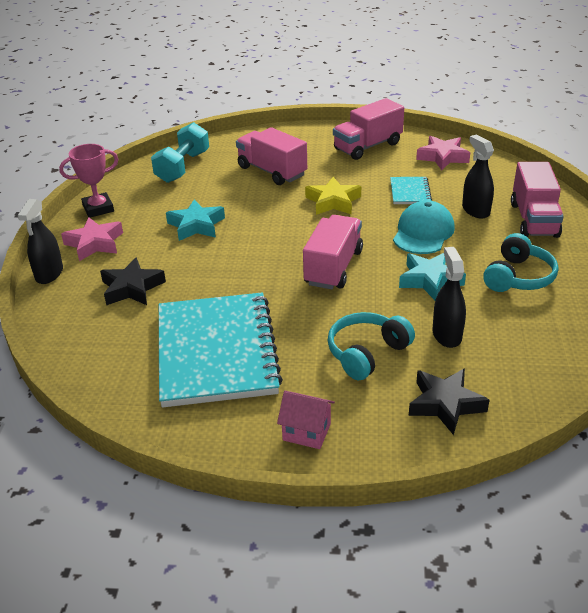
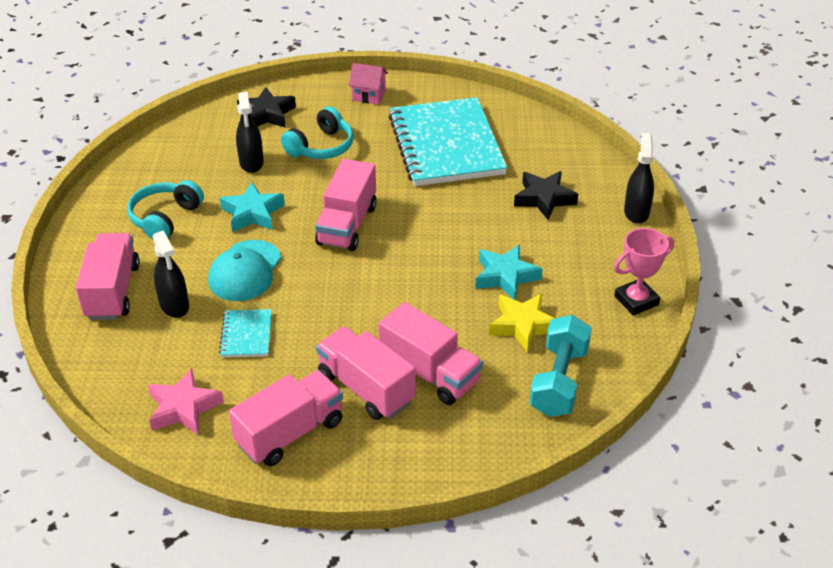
camera: 175 degrees right, 5 degrees up
(95, 243) = (610, 249): pink star -> none
(317, 165) = (366, 388): none -> pink truck
(333, 202) = (345, 317): yellow star -> yellow star (523, 325)

